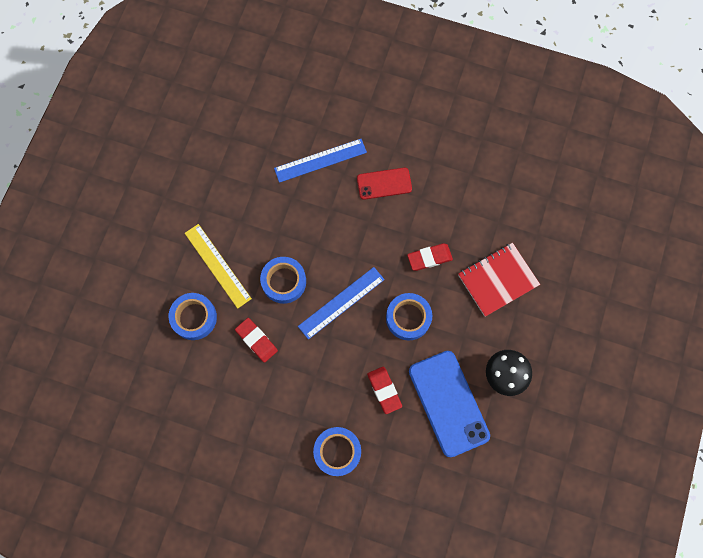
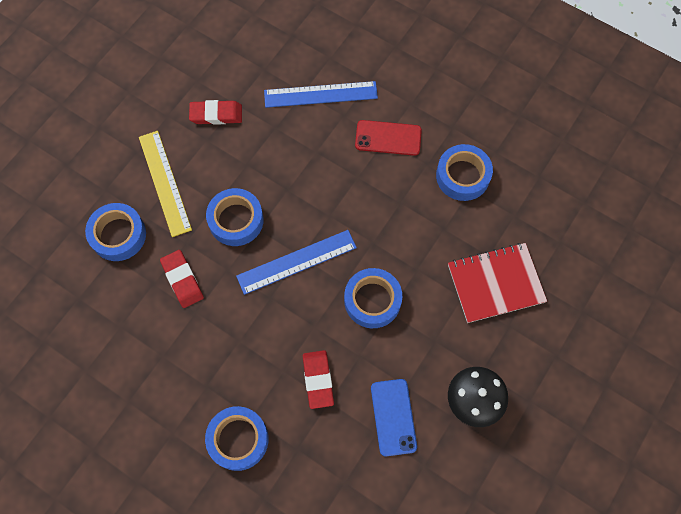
camera: 15 degrees right, 5 degrees down
(429, 258) = (418, 236): red eraser -> red eraser (216, 114)
(448, 403) = (393, 417): blue phone -> blue phone, size x0.58
(450, 200) = (462, 176): none -> blue tape

